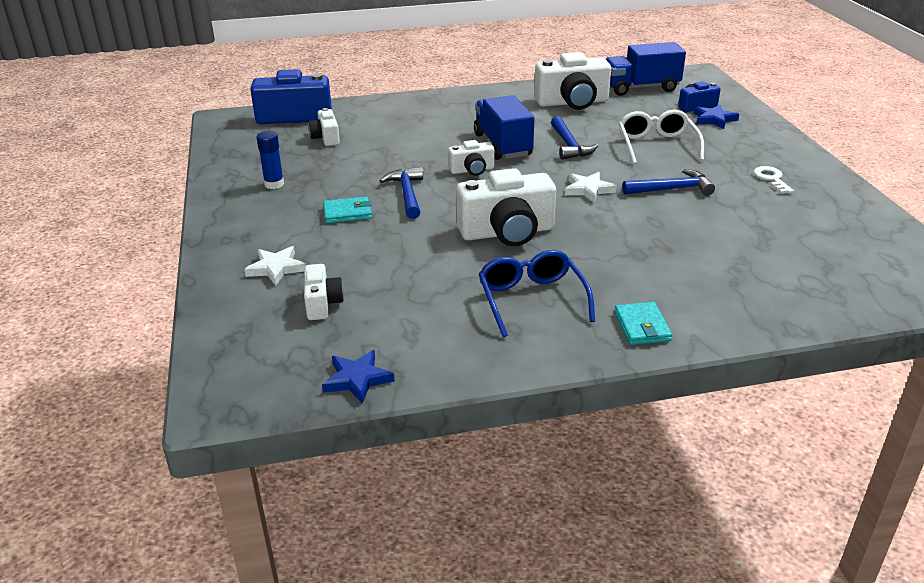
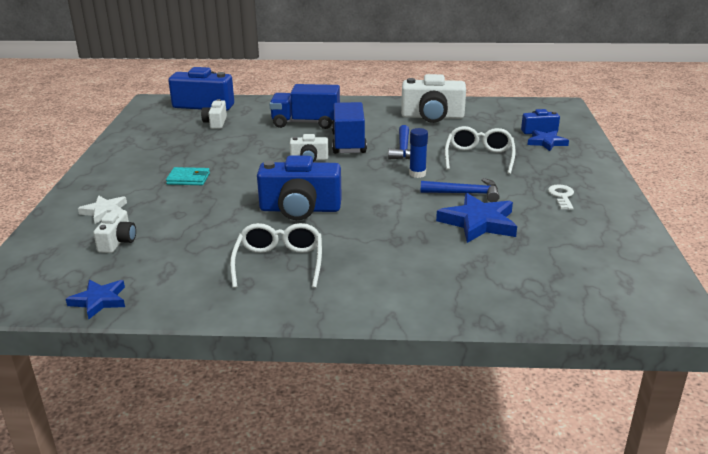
camera: 15 degrees right, 5 degrees down
(274, 184) = (151, 151): blue glue stick -> blue glue stick (417, 174)
(407, 194) = (244, 171): blue hammer -> none
(507, 232) = (300, 209): white camera -> blue camera
(532, 300) = (279, 263): blue glasses -> white glasses
(588, 190) = (392, 185): white star -> none
(641, 88) = (500, 111): blue truck -> blue truck (306, 123)
(642, 326) = (353, 298): turquoise wallet -> none
(709, 220) = (478, 222): none -> blue star

